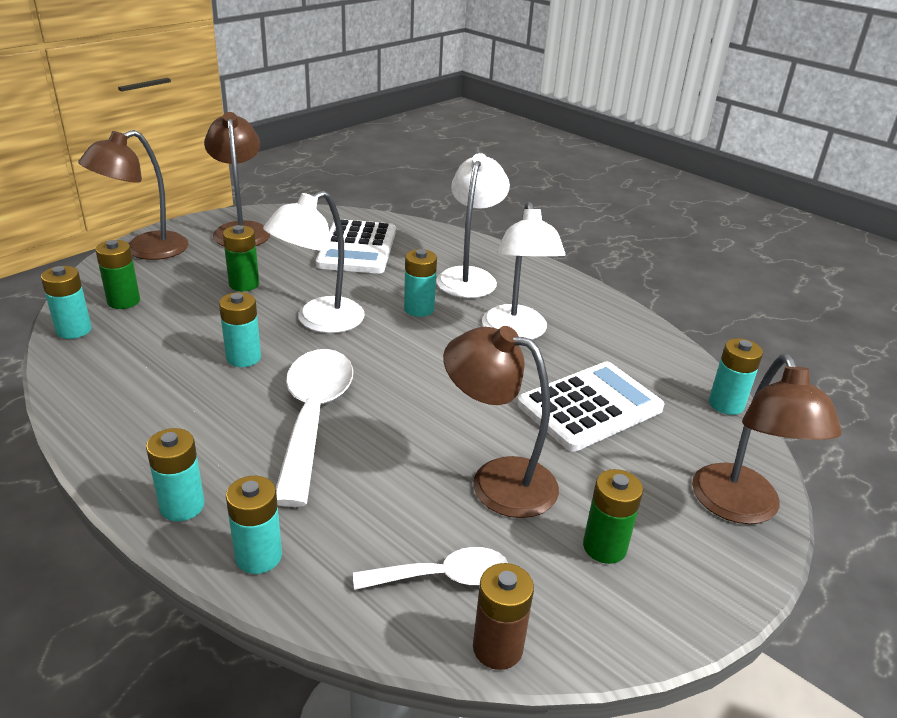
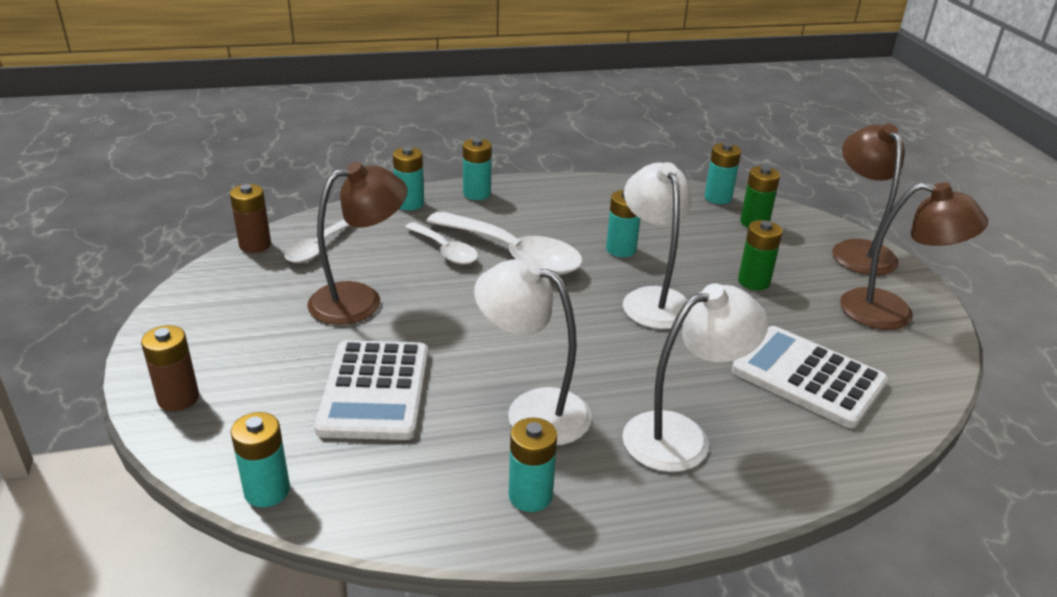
camera: 125 degrees right, 0 degrees up
(350, 467) = (445, 251): none -> white spoon
(419, 309) = (632, 365): turquoise battery -> turquoise battery (530, 495)
(469, 277) = (681, 436): white lamp -> white lamp turned 75 degrees counterclockwise
(604, 547) = (251, 312): green battery -> none
(741, 508) = (178, 398): brown lamp -> brown battery

